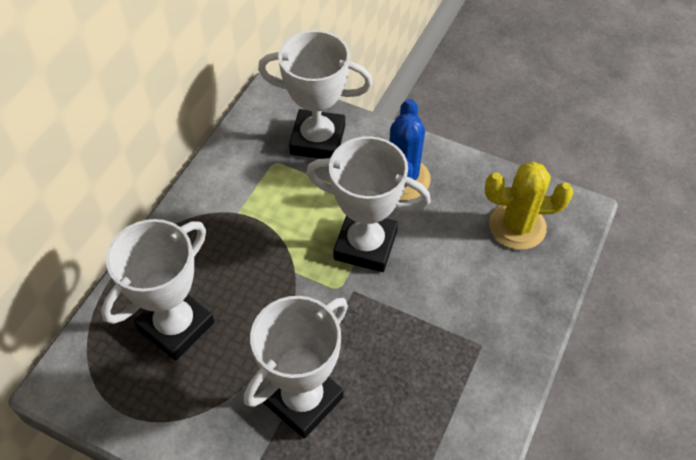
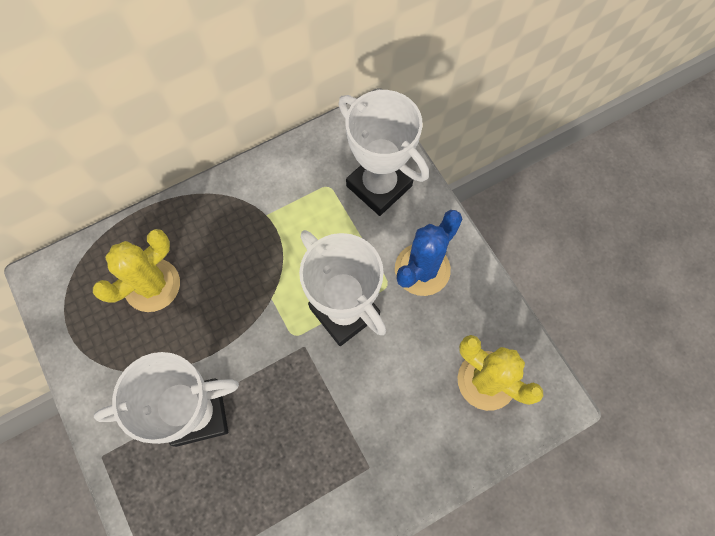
camera: 35 degrees right, 15 degrees up
(176, 326) = (152, 285): white trophy -> yellow cactus

